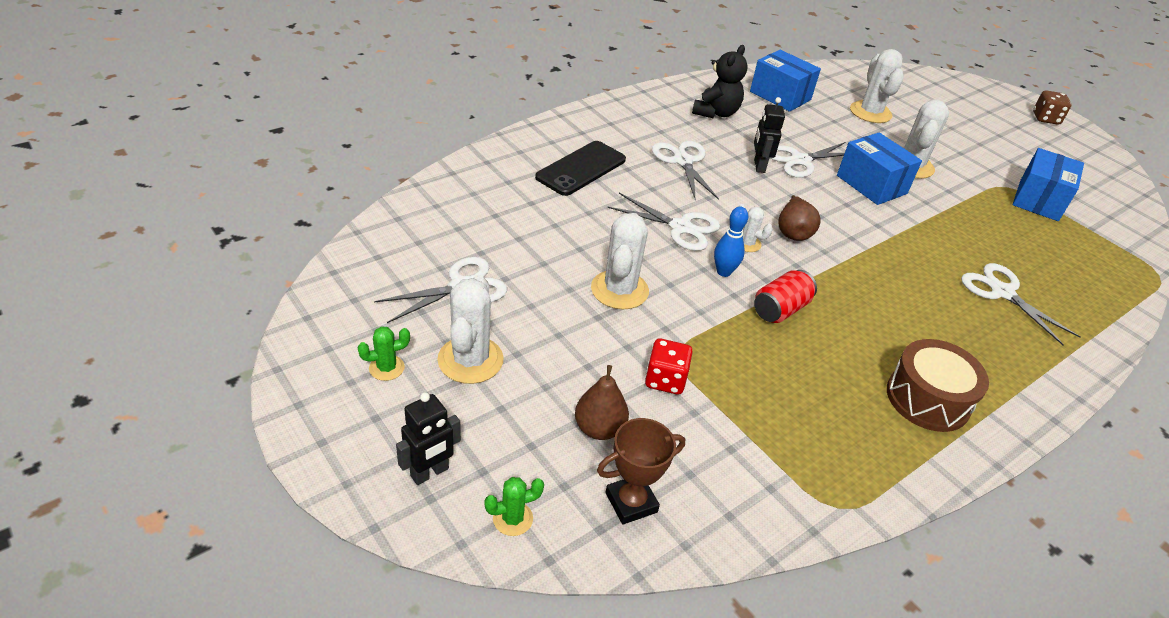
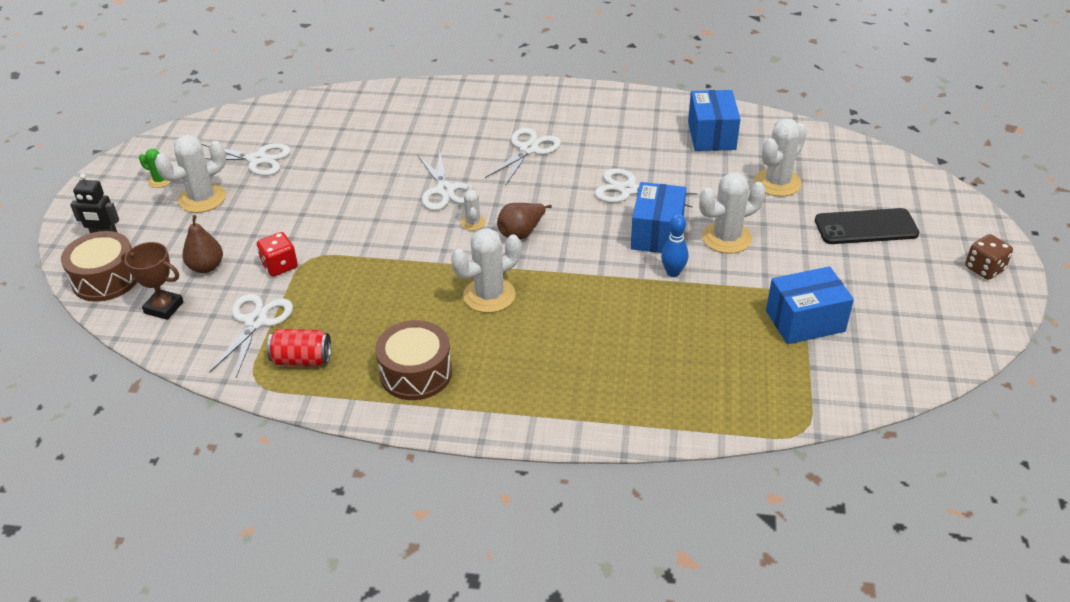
camera: 50 degrees right, 0 degrees up
(513, 518) = (106, 279): green cactus -> brown drum
(581, 169) = (445, 123): black phone -> black phone (866, 227)
(619, 290) = (339, 206): white cactus -> white cactus (489, 295)
(716, 113) = (623, 126): black teddy bear -> none
(723, 272) = (423, 230): blue bowling pin -> blue bowling pin (673, 272)
(759, 166) = (584, 178): black robot -> none
(780, 309) = (418, 271): red can -> red can (302, 360)
(1002, 292) = (612, 356): white scissors -> white scissors (256, 322)

